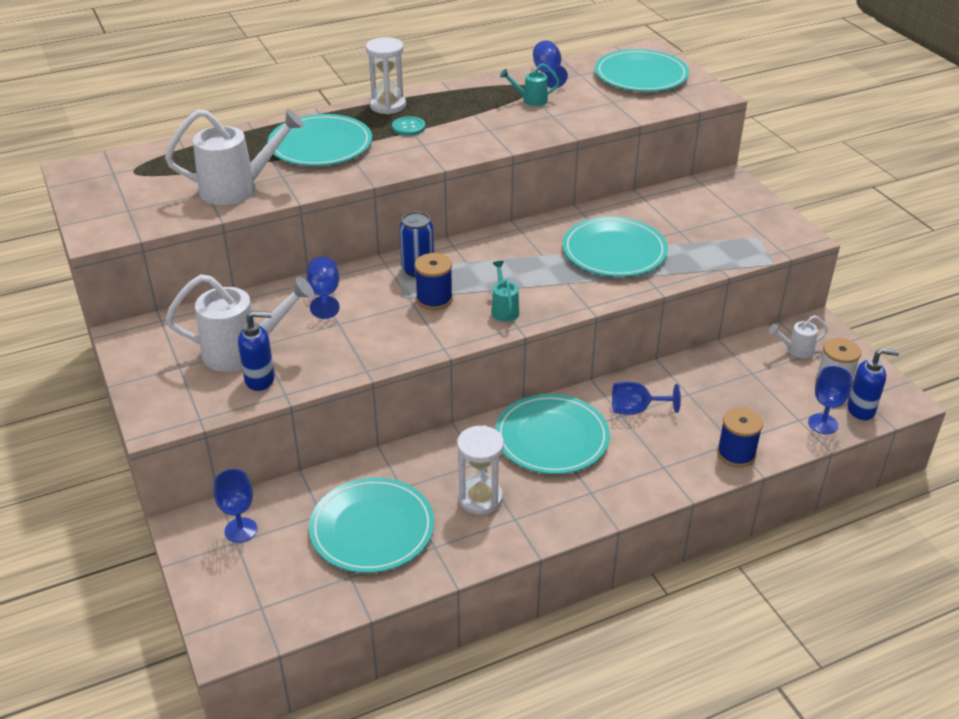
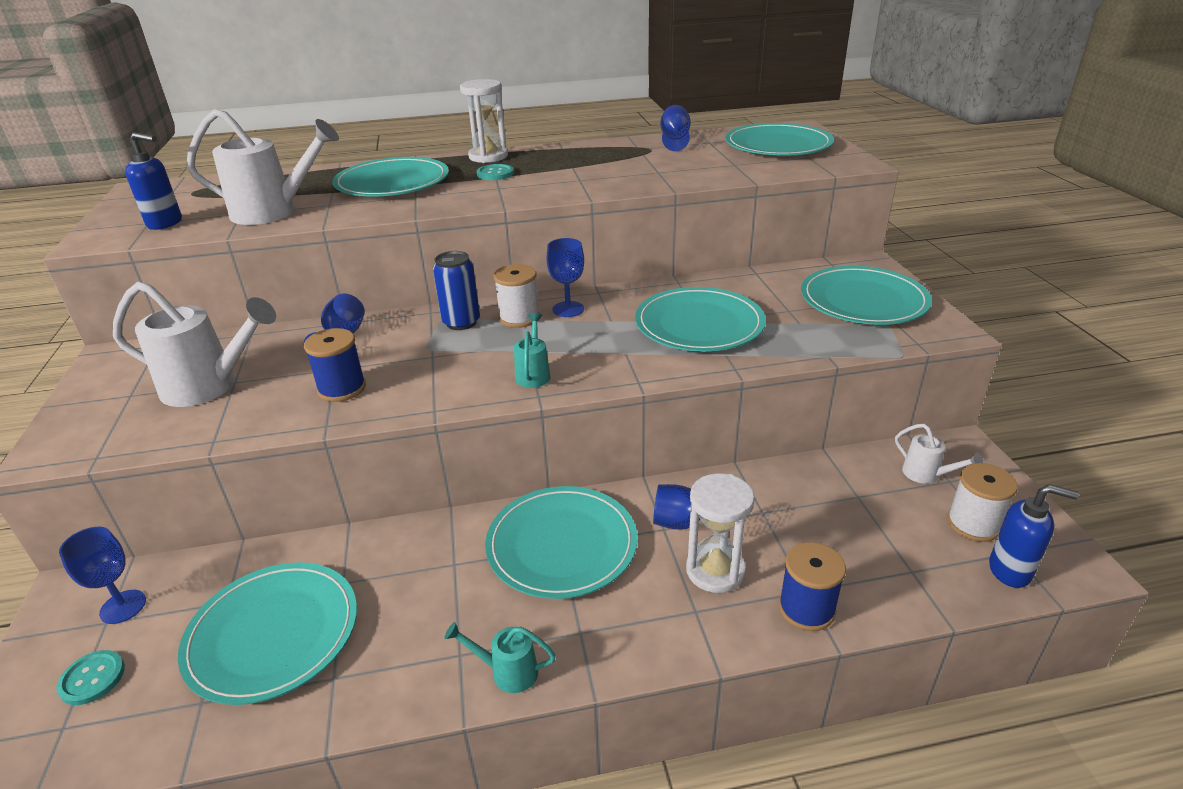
camera: 15 degrees right, 5 degrees down
(257, 577) = (92, 678): none -> turquoise button
(260, 380) = (201, 420): blue soap dispenser -> blue soap dispenser (165, 223)
(434, 299) = (459, 354): blue spool -> blue spool (342, 388)
(465, 260) = (519, 318): none -> white spool
(480, 498) = (430, 615): white hourglass -> white hourglass (715, 570)
(531, 100) = (643, 159): turquoise watering can -> turquoise watering can (508, 672)
(733, 216) = (863, 300): none -> turquoise plate
(796, 350) = (926, 474): white watering can -> white watering can turned 135 degrees counterclockwise
(823, 424) = (947, 583): blue goblet -> blue goblet (568, 309)

